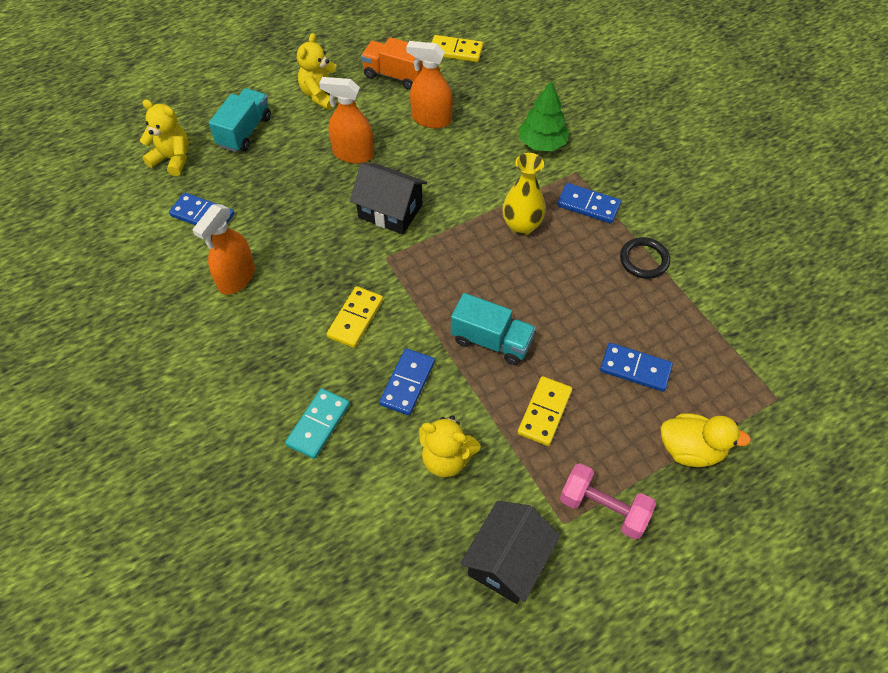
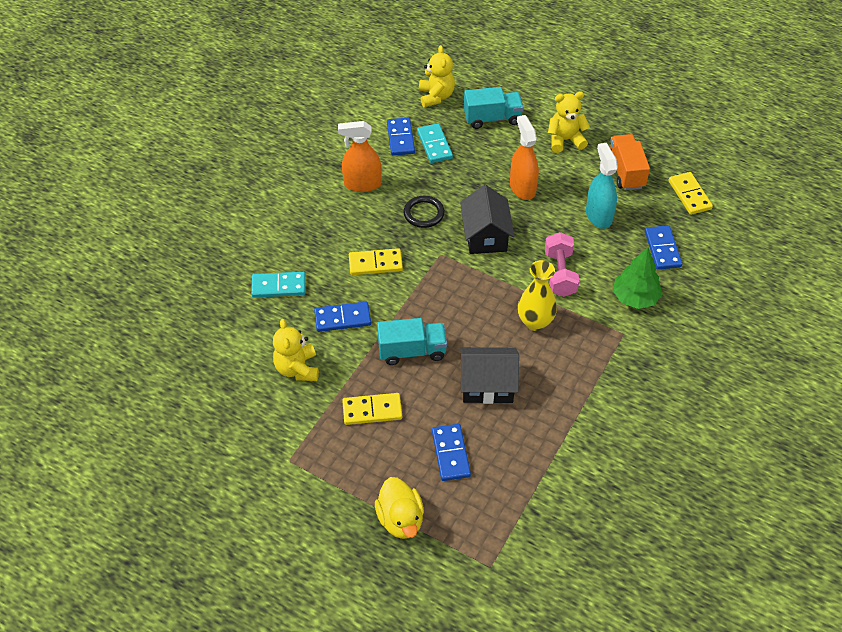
camera: 60 degrees right, 5 degrees down
(237, 192) = (434, 145): none -> turquoise domino
(431, 119) = (598, 216): orange spray bottle -> turquoise spray bottle
(491, 341) = (412, 351): turquoise truck -> turquoise truck turned 90 degrees counterclockwise
(507, 561) = (241, 439): black house -> black house (487, 385)
(588, 205) = (593, 356): blue domino -> blue domino (662, 249)
(603, 508) = (315, 480): pink dumbbell -> pink dumbbell (560, 274)
(644, 260) = (564, 418): black ring -> black ring (424, 213)

